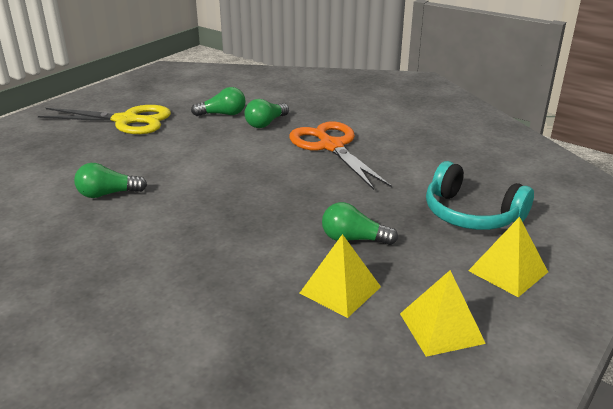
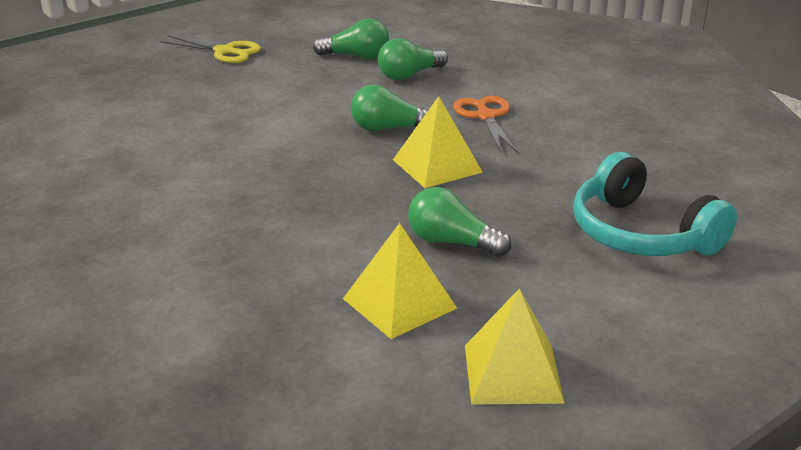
camera: 15 degrees right, 0 degrees up
(108, 194) = (159, 142): green light bulb -> green light bulb (389, 128)
(126, 121) = (225, 52): yellow scissors -> yellow scissors, size x0.58
(331, 146) = (486, 116): orange scissors -> orange scissors, size x0.58
(508, 271) = (652, 317): yellow pyramid -> yellow pyramid (437, 166)

